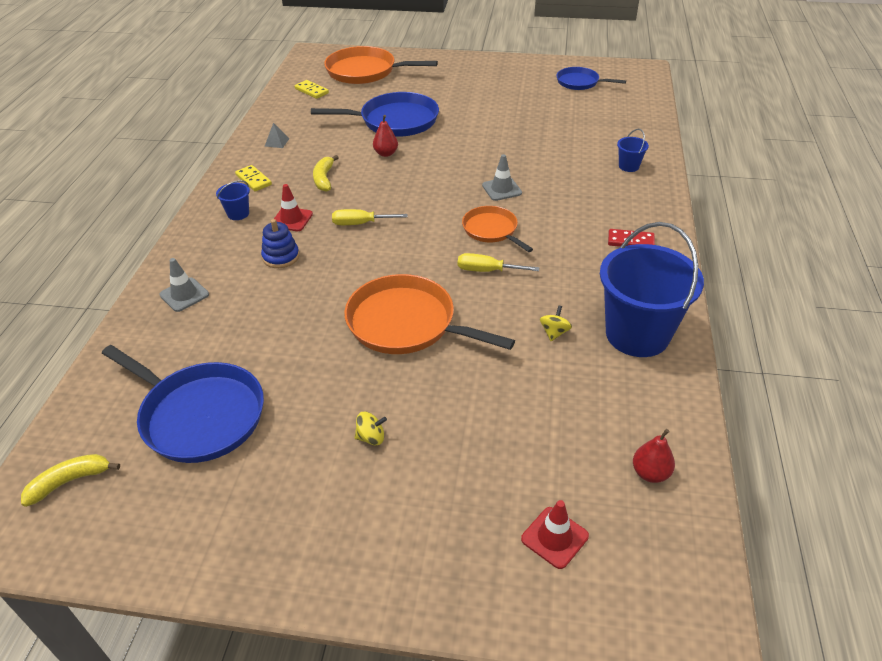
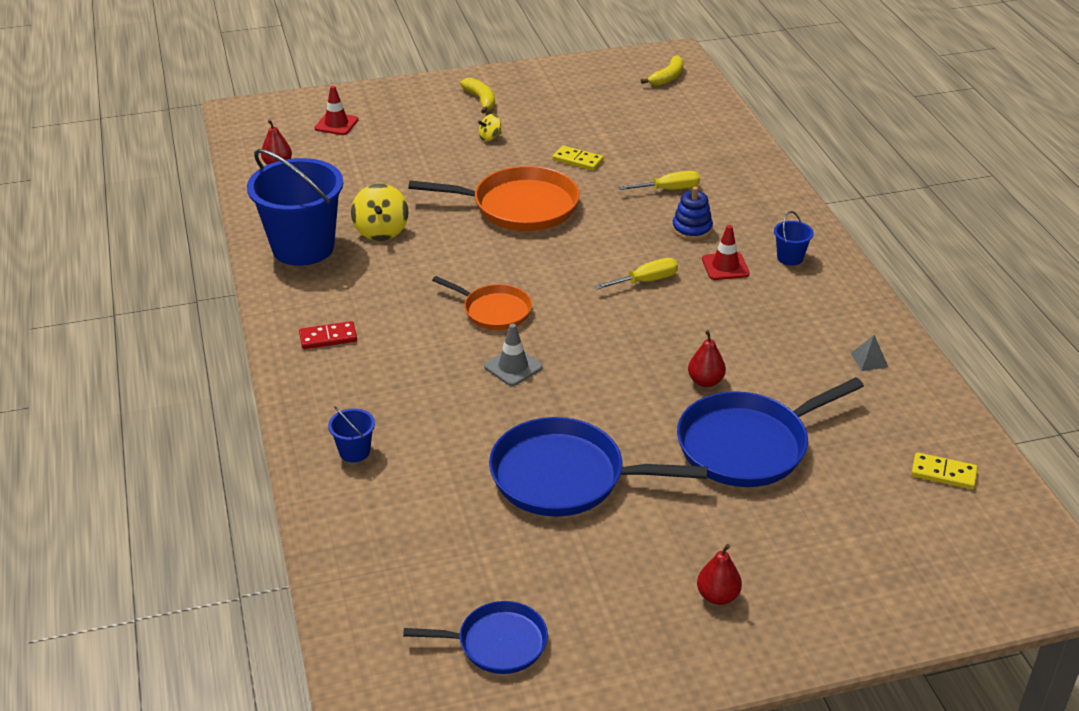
camera: 155 degrees right, 5 degrees down
(184, 295) = (740, 180): grey traffic cone -> none
(199, 415) = (625, 120): blue pan -> blue pan (564, 477)
(254, 180) = (826, 299): yellow domino -> yellow domino (577, 160)
(324, 179) = (745, 323): yellow banana -> yellow banana (481, 100)
(365, 71) = (913, 553): orange pan -> none
(468, 76) = (717, 596): none -> red pear
(487, 271) = (473, 267): yellow screwdriver -> yellow screwdriver (669, 189)
(554, 332) = (381, 231): yellow spinning top -> yellow spinning top, size x1.79

